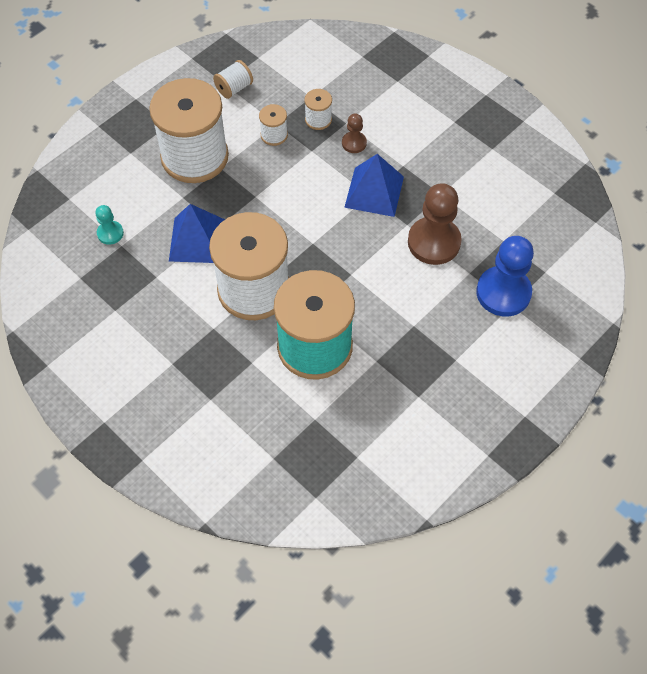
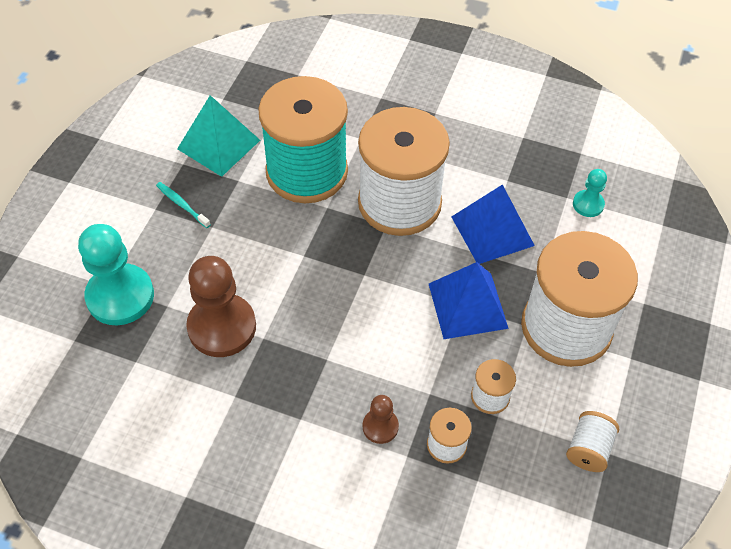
camera: 155 degrees right, 5 degrees down
(374, 191) = (322, 365): blue pyramid -> blue pyramid (468, 305)
(380, 404) = (218, 144): none -> turquoise pyramid
(432, 354) = (182, 205): none -> turquoise toothbrush
(503, 292) = (120, 296): blue pawn -> turquoise pawn

